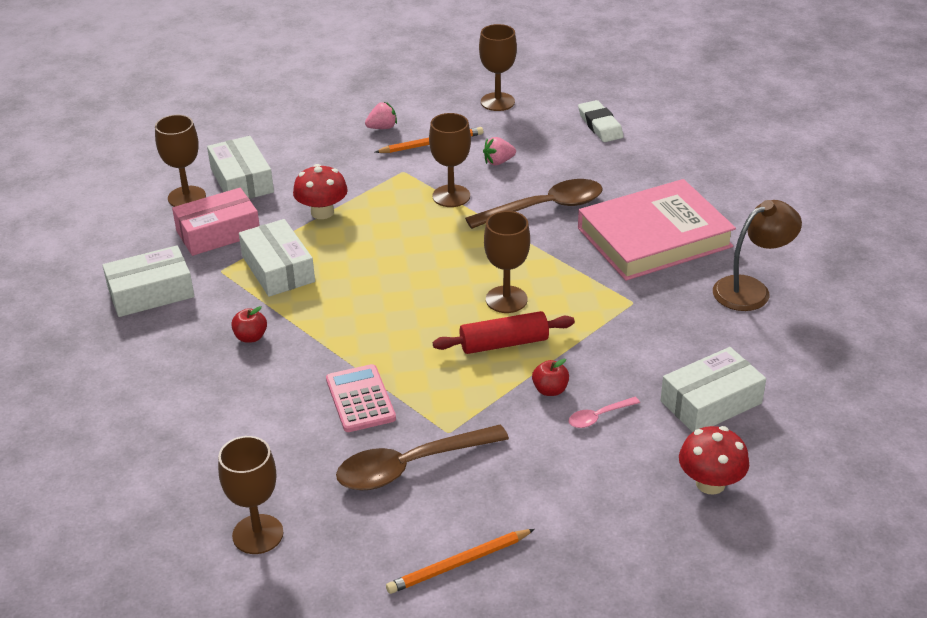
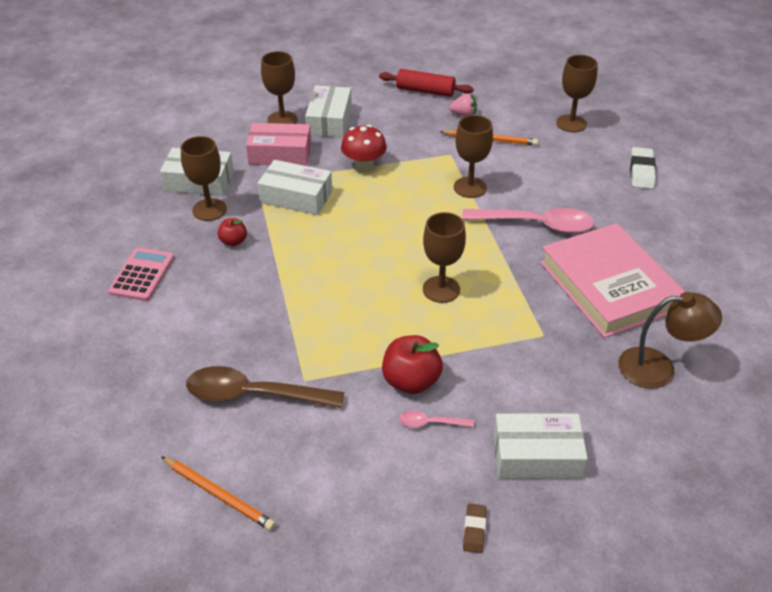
camera: 30 degrees right, 5 degrees up
(258, 534) = (107, 396): brown goblet -> brown goblet (209, 210)
(278, 269) = (296, 197): white box -> white box turned 75 degrees counterclockwise
(360, 399) = (265, 323): pink calculator -> pink calculator (142, 275)
(459, 564) = (219, 494): orange pencil -> orange pencil turned 150 degrees counterclockwise
(498, 162) = (530, 173): pink strawberry -> none
(504, 343) = (408, 325): red rolling pin -> red rolling pin (425, 91)
(545, 208) = (536, 225): brown spoon -> pink spoon
(550, 390) = (411, 381): red apple -> red apple, size x1.76
(654, 237) = (609, 286): pink book -> pink book turned 60 degrees clockwise
(710, 483) = (474, 530): red mushroom -> brown eraser

